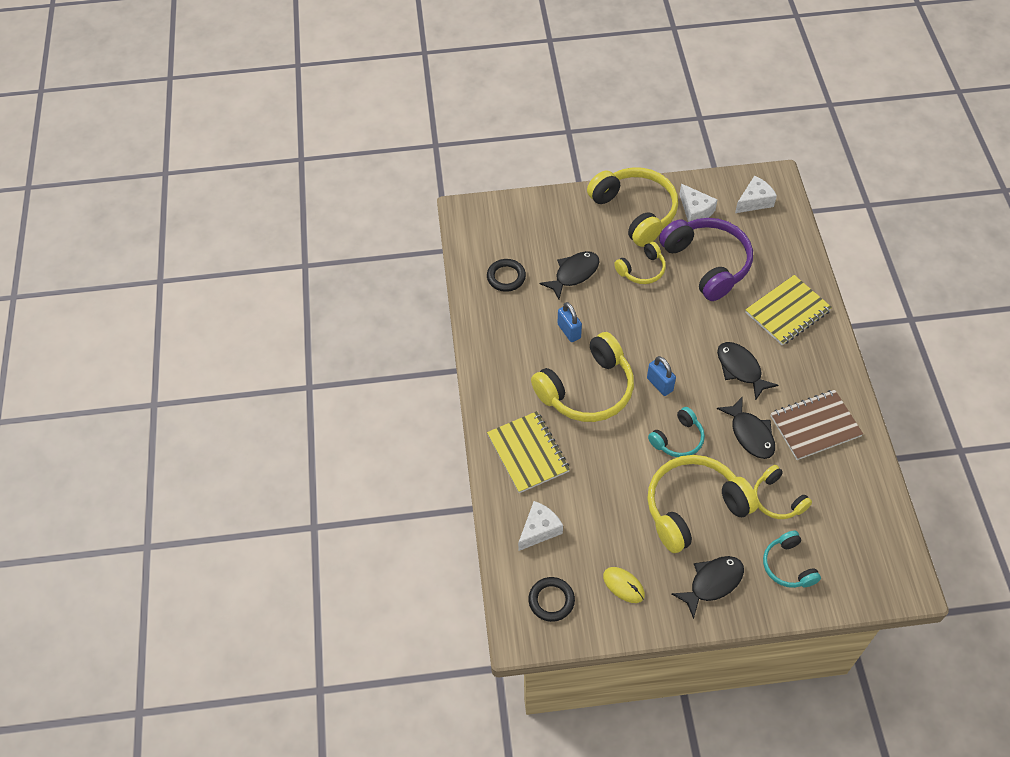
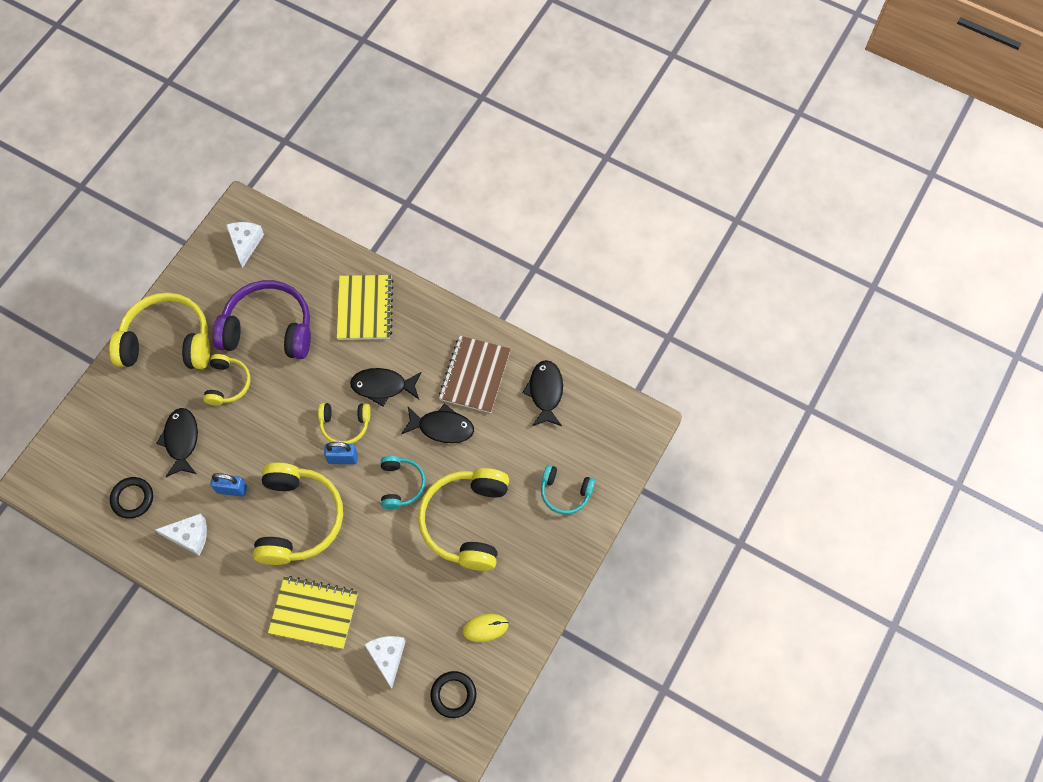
camera: 55 degrees left, 10 degrees up
(695, 211) = (211, 295): white cheese -> white cheese (189, 536)
(712, 583) = (535, 559): black fish -> black fish (545, 392)
(777, 499) = (509, 454): yellow headphones -> yellow headphones (345, 424)

